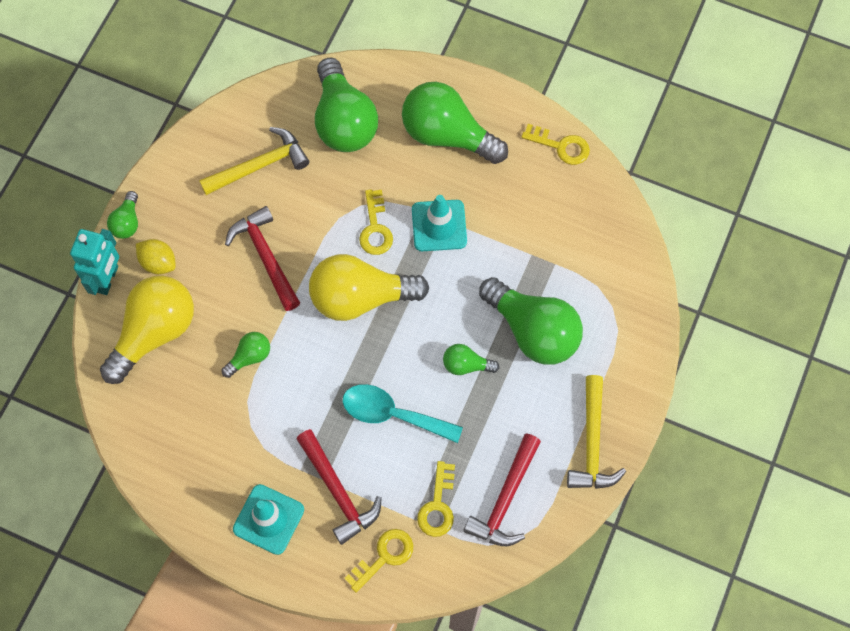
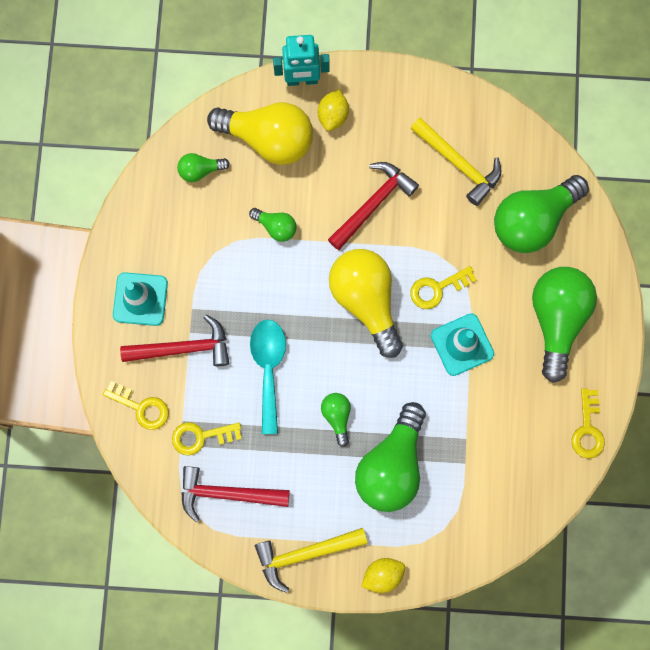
camera: 70 degrees right, 10 degrees up
(127, 222) = (360, 74): green light bulb -> green light bulb (200, 170)
(338, 492) = (183, 348): red hammer -> red hammer turned 135 degrees counterclockwise
(637, 377) = (382, 574): none -> yellow lemon

